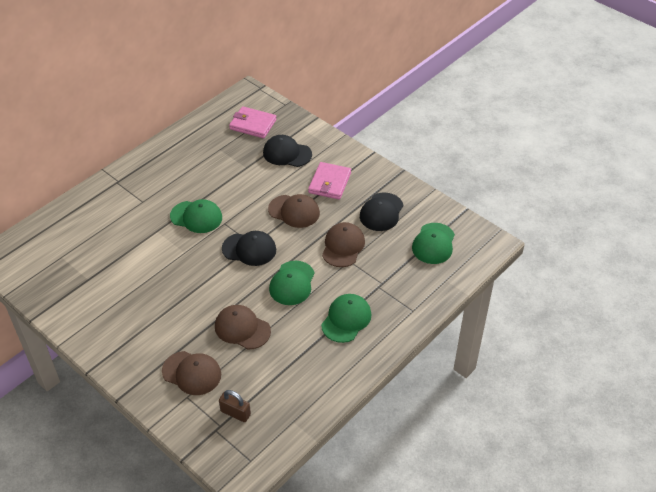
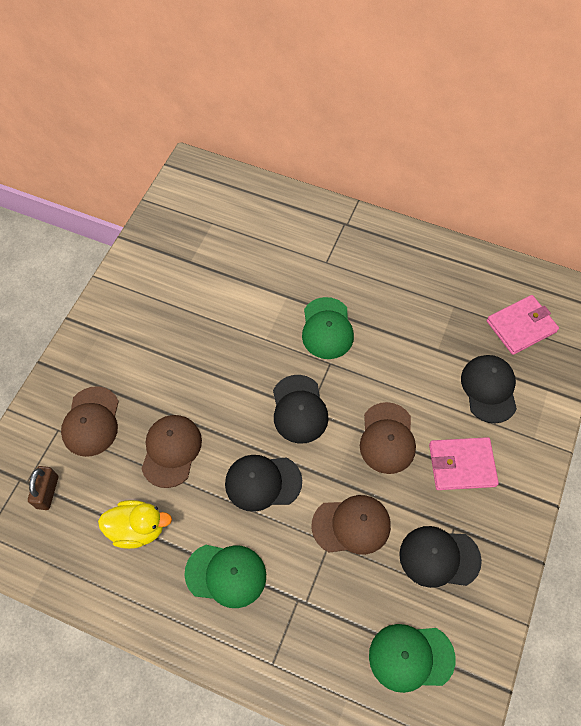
camera: 70 degrees right, 15 degrees up
(253, 124) = (521, 326): pink wallet -> pink wallet turned 60 degrees clockwise
(291, 362) = (138, 528): none -> yellow duck
(292, 283) = (263, 482): green cap -> black cap

